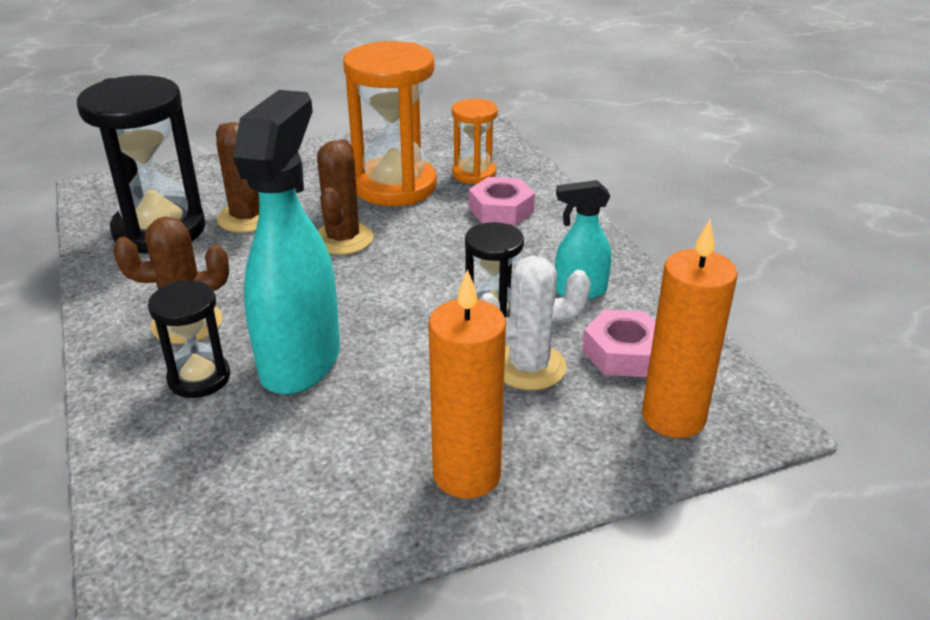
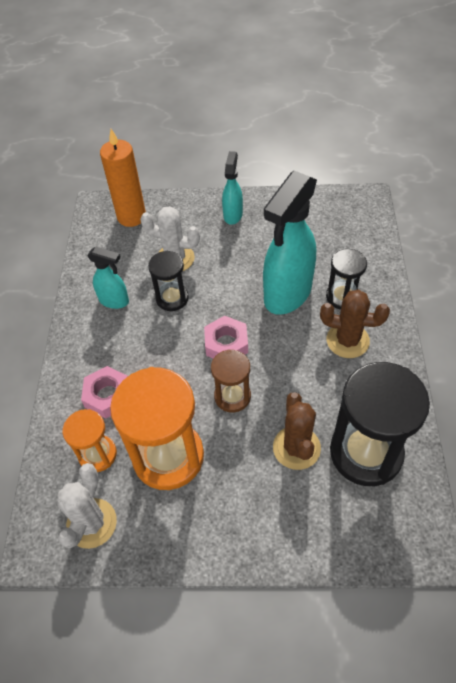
camera: 155 degrees left, 20 degrees up
(343, 239) = (232, 396): brown cactus -> brown hourglass
(443, 142) = (91, 523): none -> white cactus
(467, 474) = (233, 215): orange candle -> turquoise spray bottle
(623, 353) = (125, 254): pink nut -> pink nut (226, 344)

